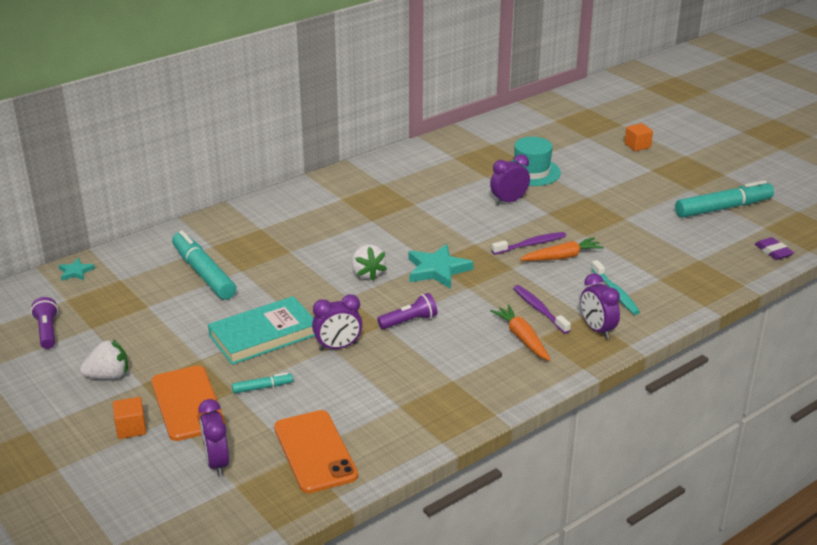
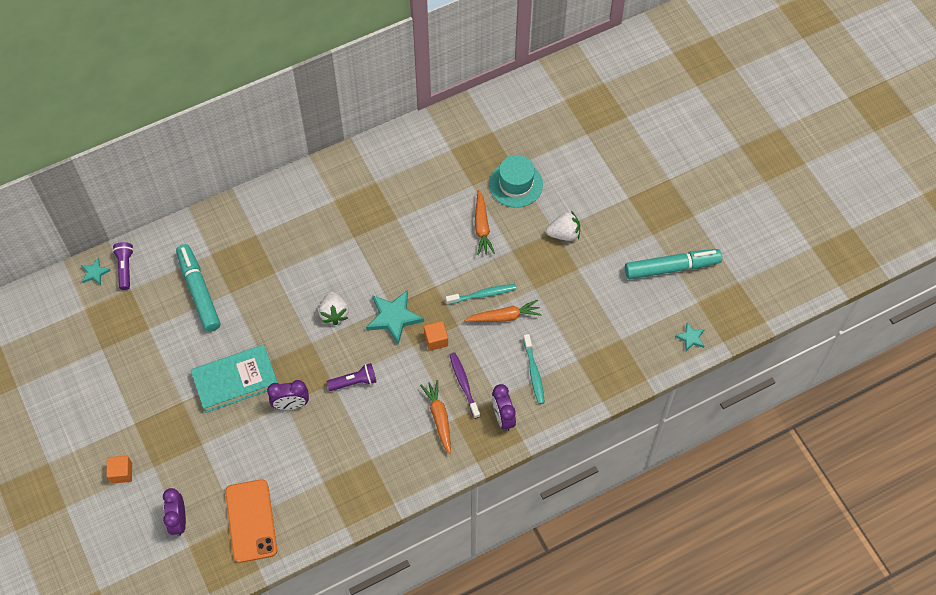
camera: 10 degrees right, 30 degrees up
(47, 331) = (67, 348): purple flashlight -> purple flashlight (125, 268)
(108, 376) = (110, 410): white strawberry -> white strawberry (564, 234)
(187, 403) = (166, 452): orange phone -> none
(262, 387) = (224, 443): turquoise marker -> none
(509, 201) = (482, 227): purple clock -> orange carrot
(530, 244) = (482, 294): purple toothbrush -> turquoise toothbrush
(637, 146) = (629, 155): orange cube -> orange cube (436, 340)
(773, 251) = (691, 338): purple eraser -> turquoise star

